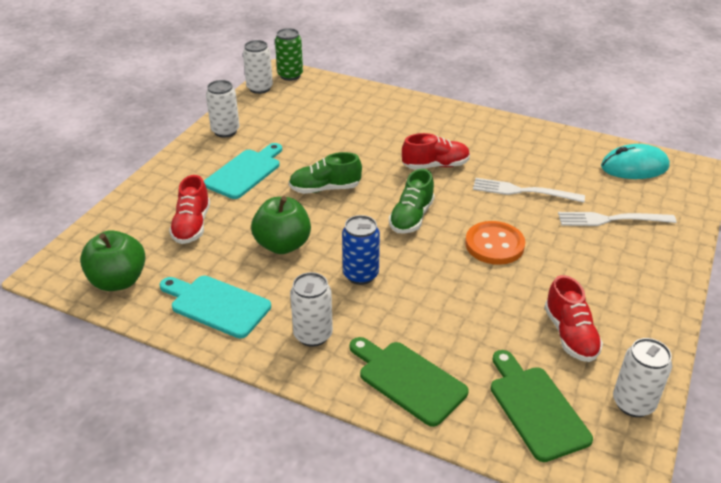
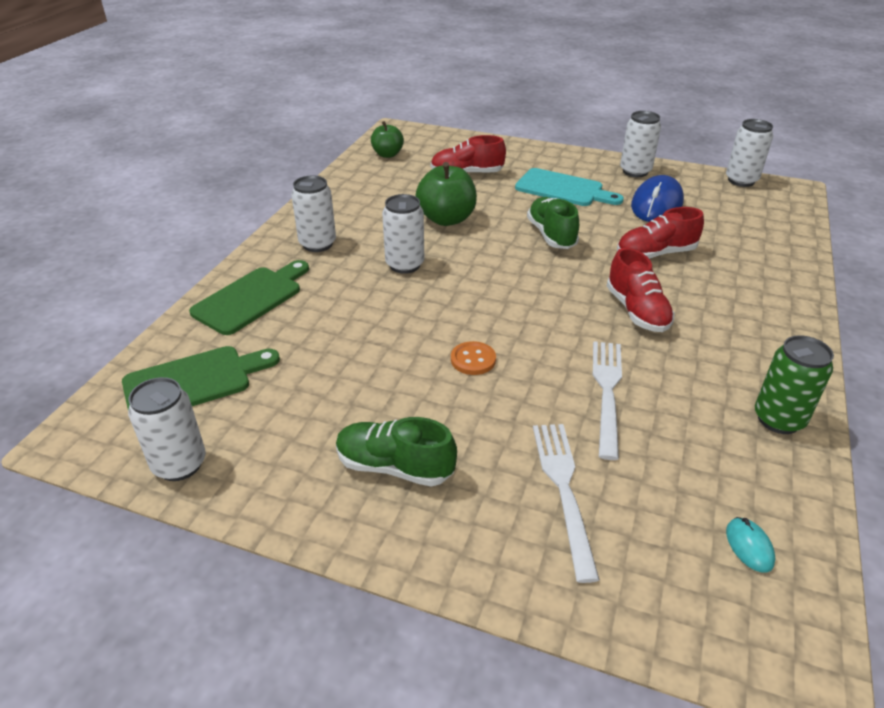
camera: 85 degrees right, 0 degrees up
(118, 281) = (387, 154): green apple -> green apple, size x0.63
(216, 305) = (358, 196): turquoise cutting board -> none
(287, 131) = (656, 205): none -> blue mouse
(290, 75) = (789, 196): green can -> green can (778, 419)
(360, 275) = (405, 265): blue can -> white can
(411, 217) = (514, 294): green shoe -> green shoe (394, 467)
(494, 245) = (473, 360): orange button -> orange button, size x0.57
(570, 335) = (303, 418): red shoe -> red shoe (655, 254)
(634, 167) = (749, 546): turquoise mouse -> turquoise mouse, size x0.46

